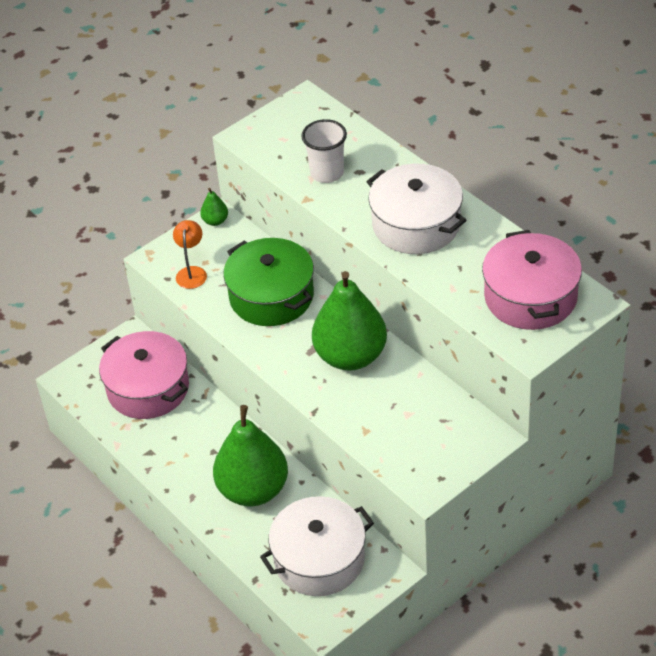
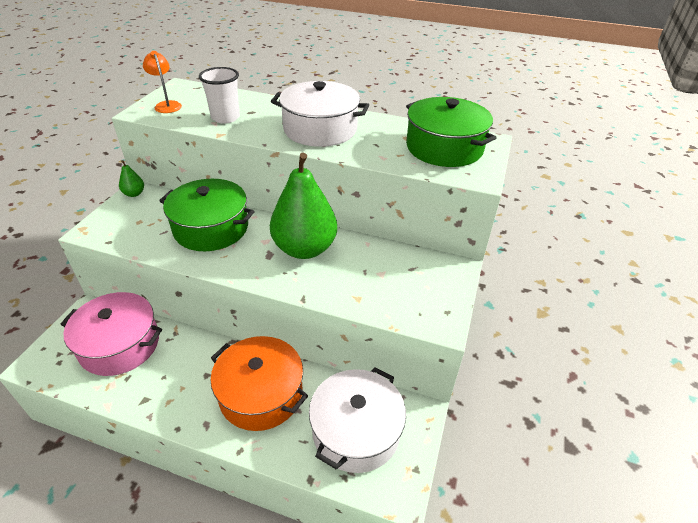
camera: 35 degrees left, 5 degrees down
(192, 272) = (130, 231): orange lamp -> orange lamp (166, 105)
(253, 490) = (261, 394): green pear -> orange pot
(530, 297) = (444, 148): pink pot -> green pot

